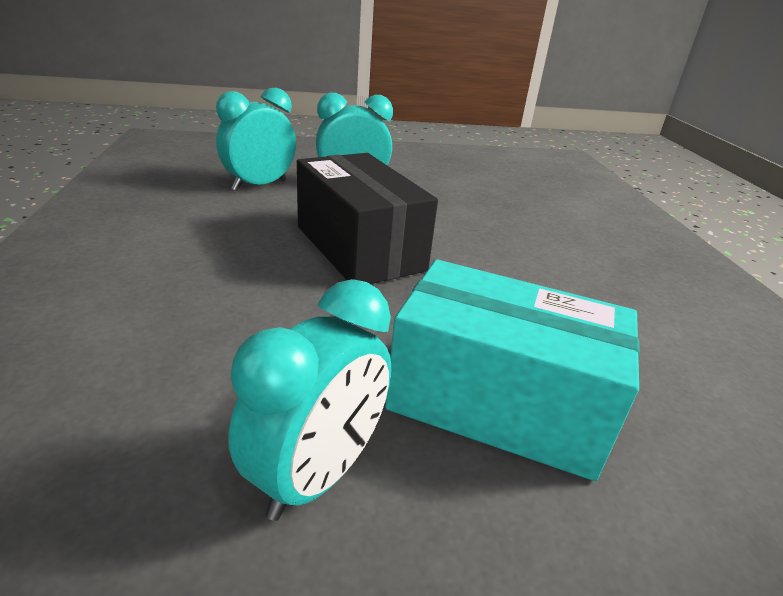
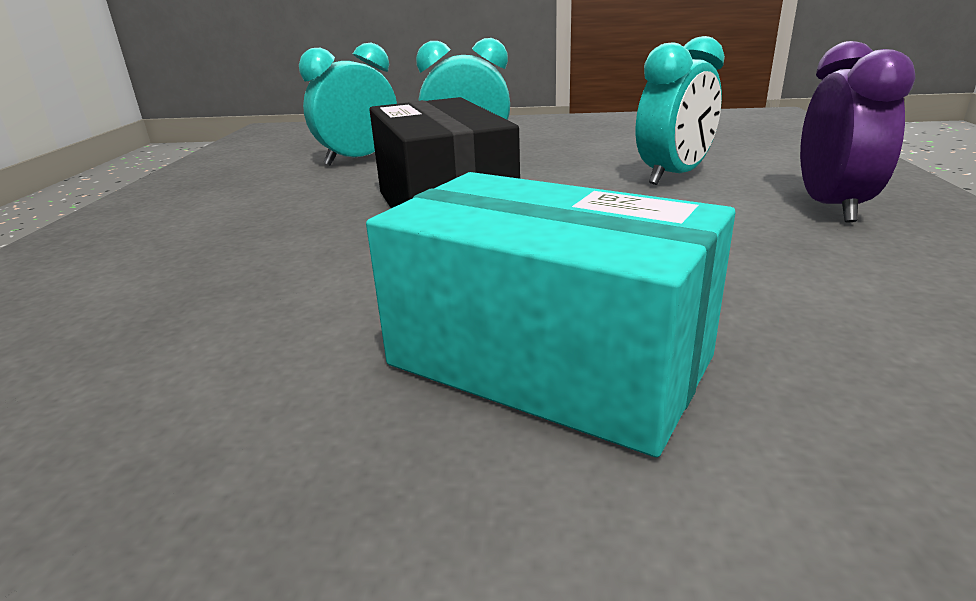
camera: 15 degrees right, 5 degrees down
(317, 474) = (259, 430): turquoise clock -> turquoise clock (673, 176)
(635, 259) = (831, 207): none -> purple clock

